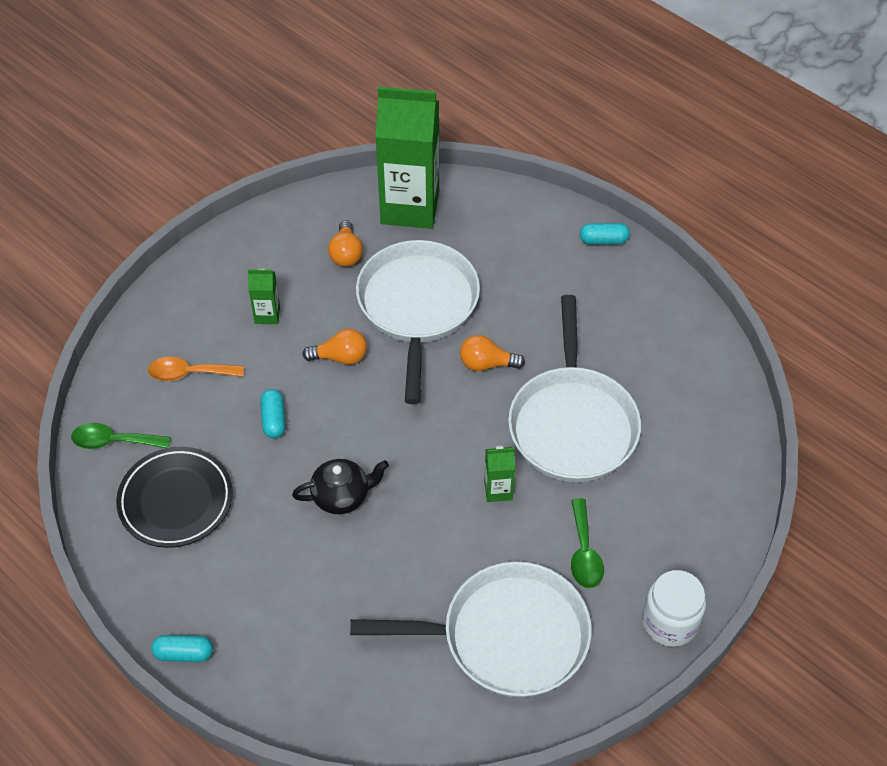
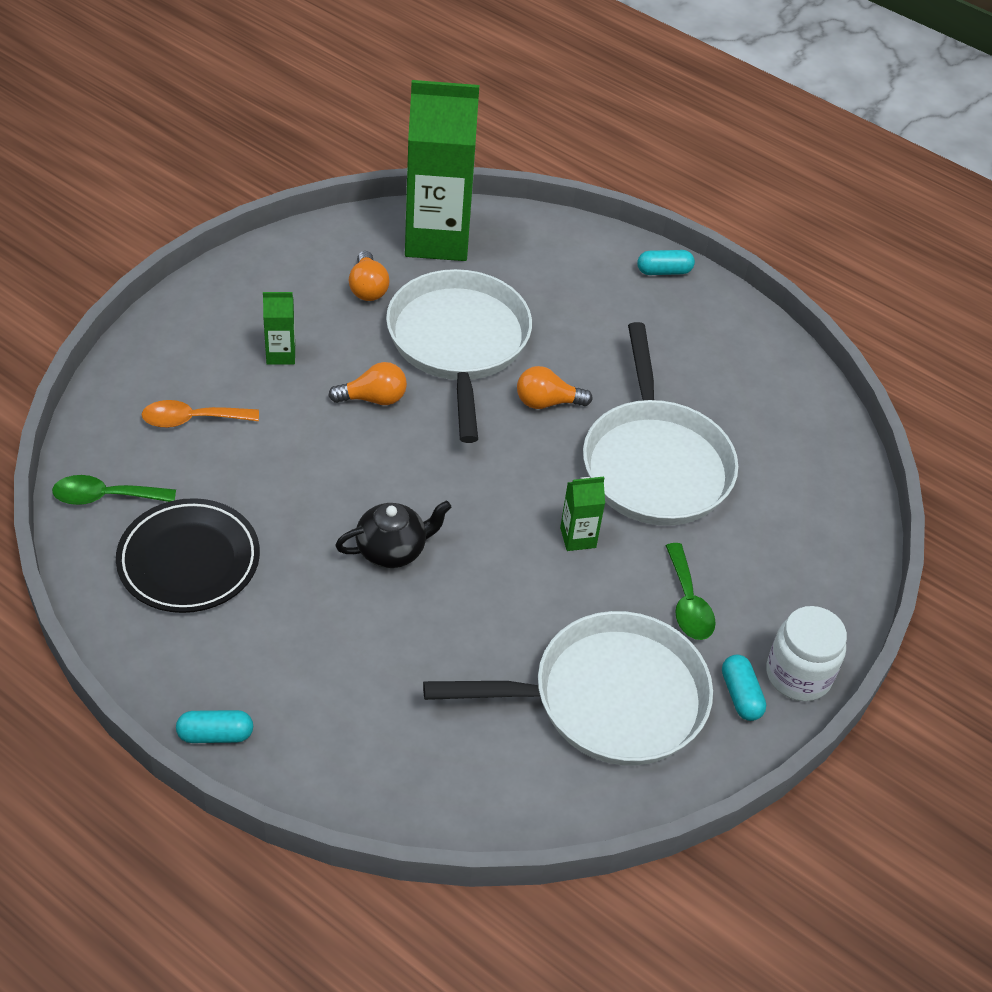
camera: 10 degrees left, 5 degrees down
(274, 419) = (300, 468): turquoise capsule -> turquoise capsule (740, 695)

